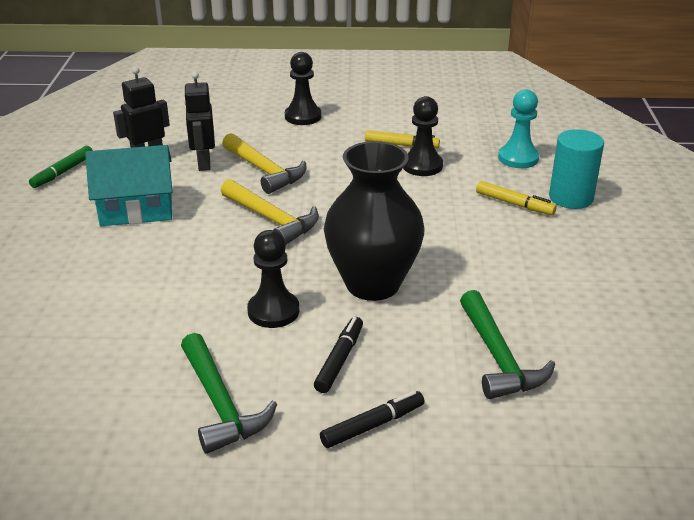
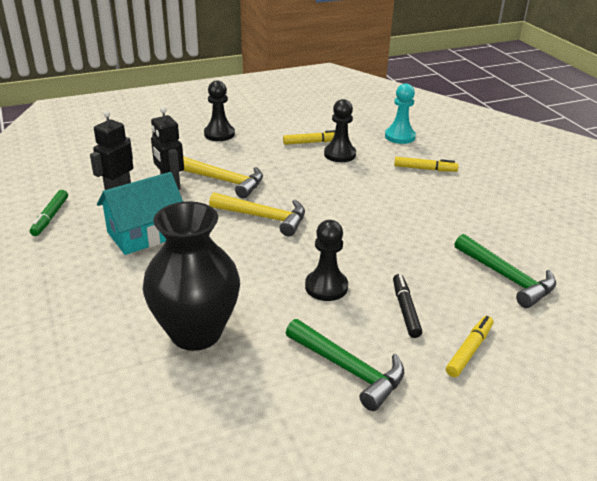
camera: 25 degrees left, 0 degrees up
(372, 284) = (380, 248): black vase -> black vase (196, 332)
(372, 425) = (469, 350): black marker -> yellow marker
(571, 198) = (456, 157): turquoise cylinder -> none

